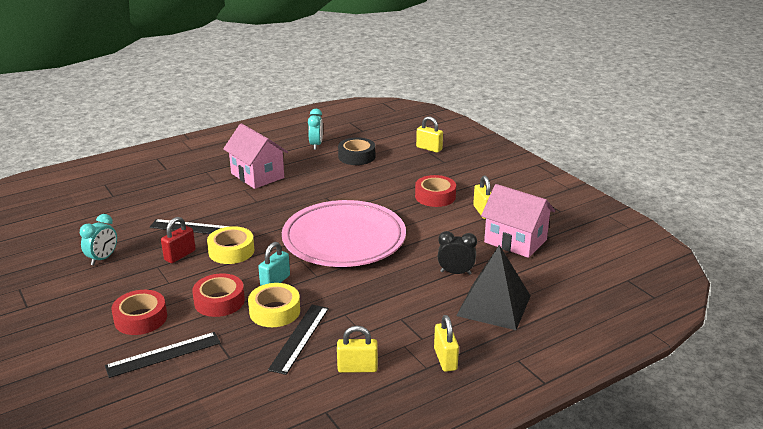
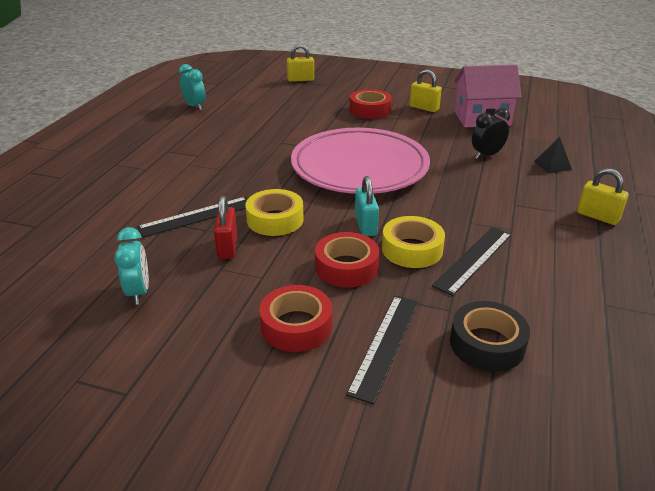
camera: 40 degrees left, 5 degrees up
(257, 175) = (181, 148): pink house -> none
(299, 338) = (473, 259): black ruler -> black ruler turned 60 degrees clockwise
(356, 156) = (250, 103): black tape -> black tape (487, 344)
(357, 368) = (559, 257): yellow padlock -> none
(493, 305) = (552, 165): black pyramid -> black pyramid, size x0.45

